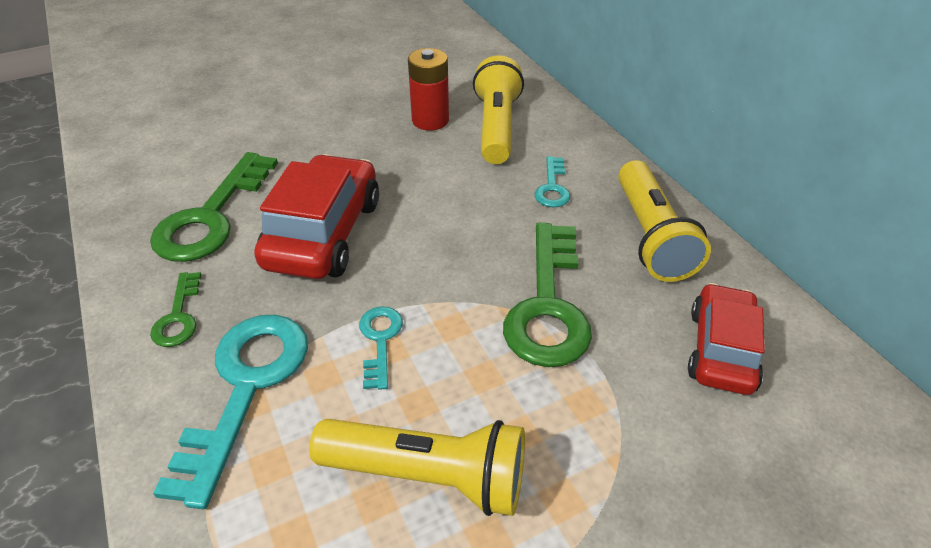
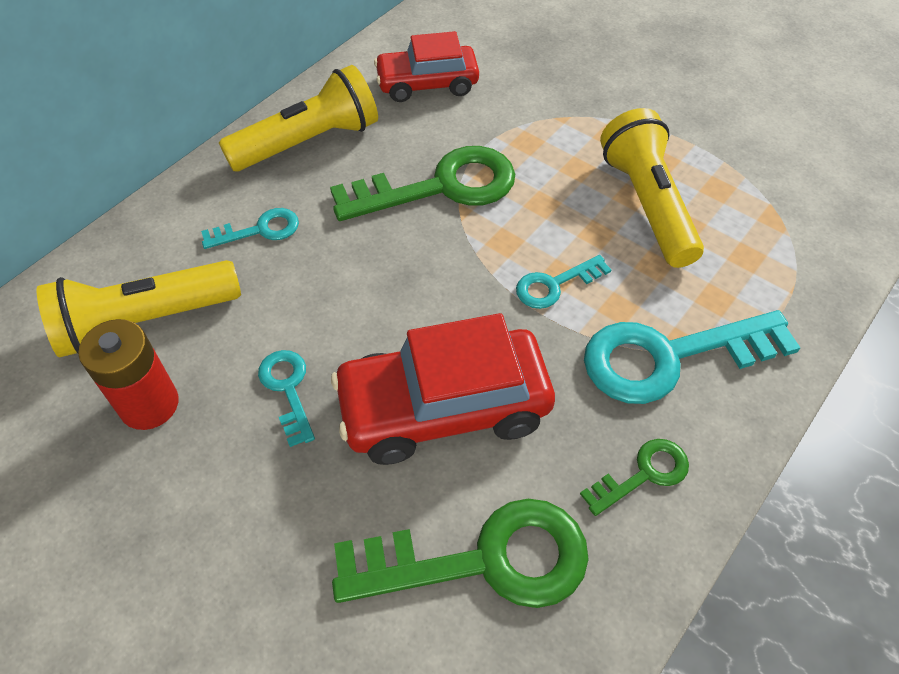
camera: 115 degrees left, 10 degrees up
(397, 170) = (287, 390): none -> turquoise key

